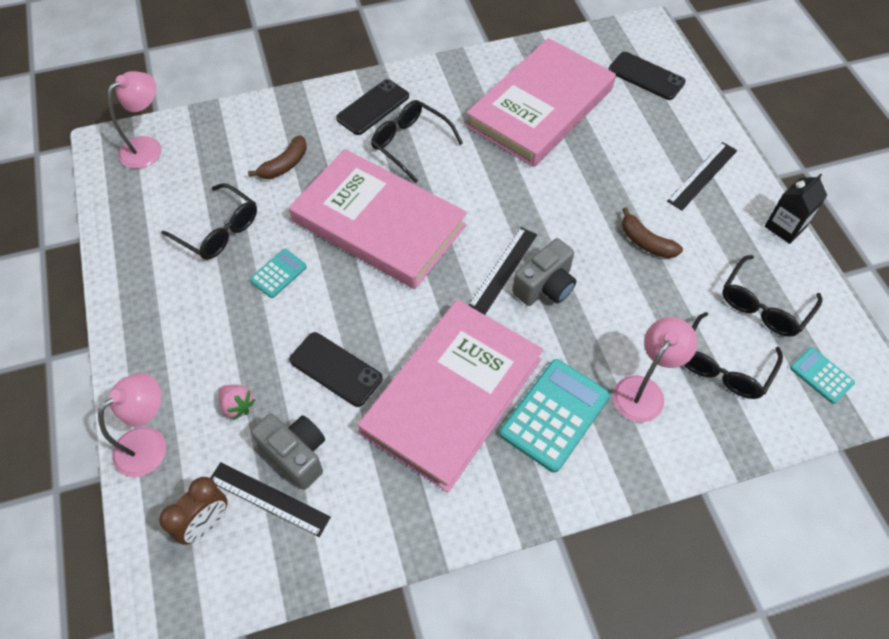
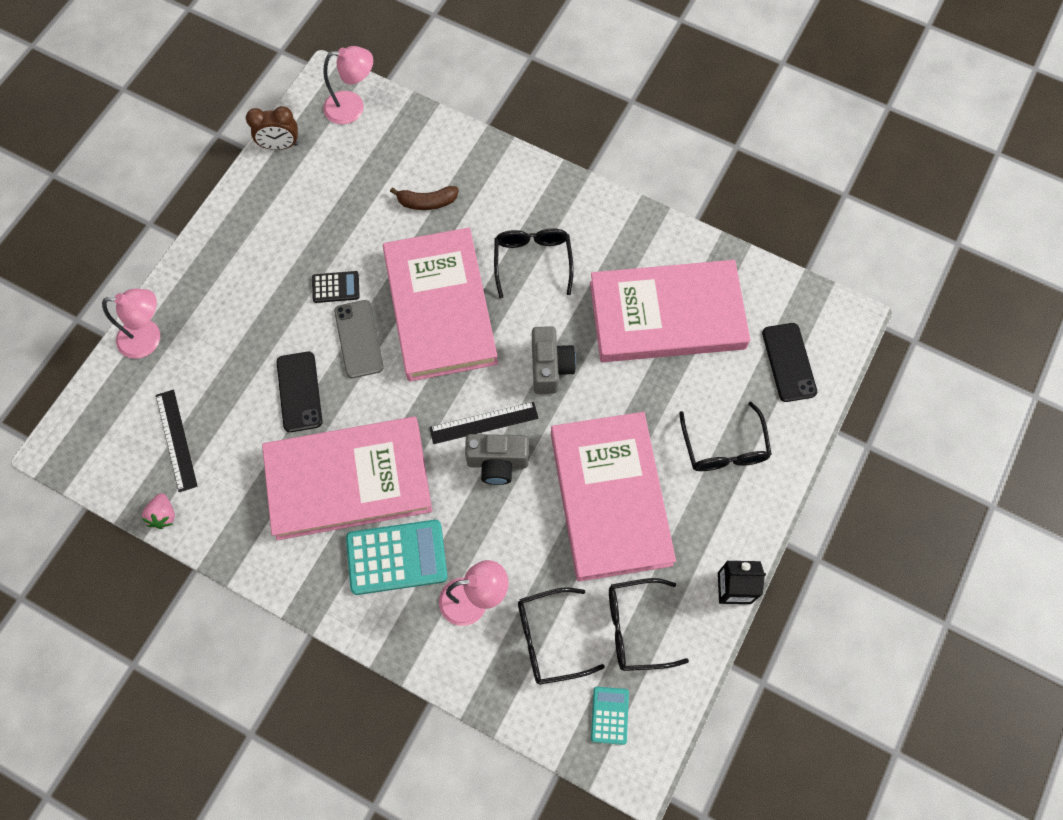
camera: 45 degrees right, 10 degrees up
(206, 523) = (129, 421): brown clock -> brown clock (280, 145)
(219, 231) = (332, 219): black glasses -> black glasses (724, 448)
(237, 405) = (219, 361): pink strawberry -> pink strawberry (163, 515)
(278, 274) = (336, 287): turquoise calculator -> black calculator
(296, 455) = (218, 427): grey camera -> grey camera (550, 367)
(340, 293) = (359, 339): none -> grey phone
(373, 107) = (540, 205): black phone -> none
(645, 242) = (610, 498): brown banana -> pink book
(702, 176) = (723, 487): black ruler -> none

